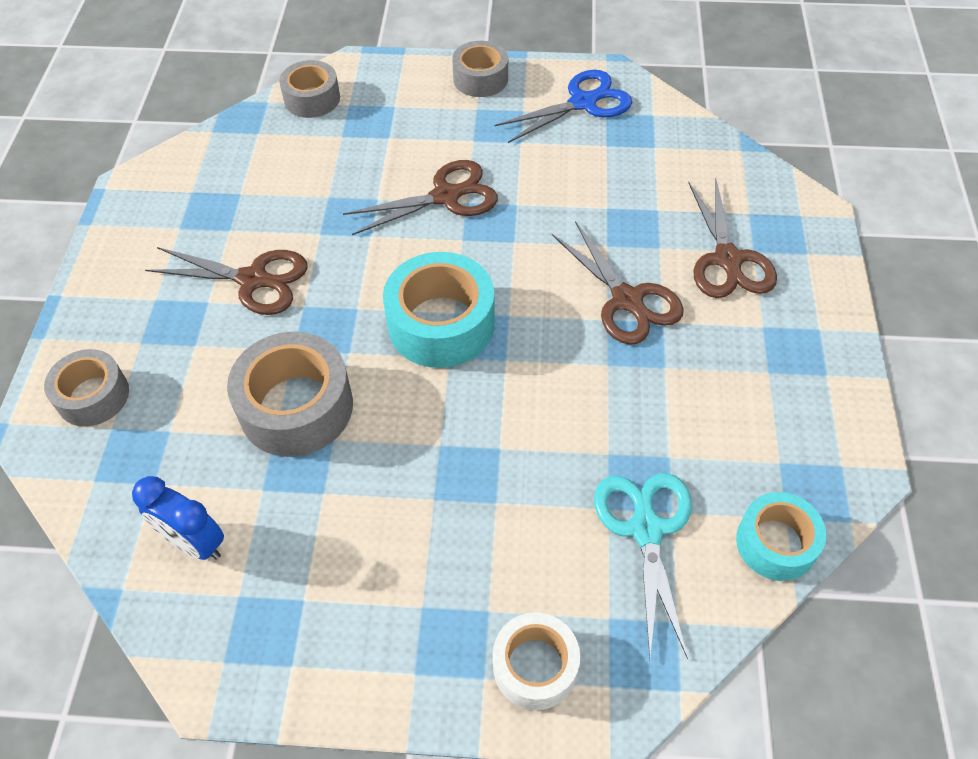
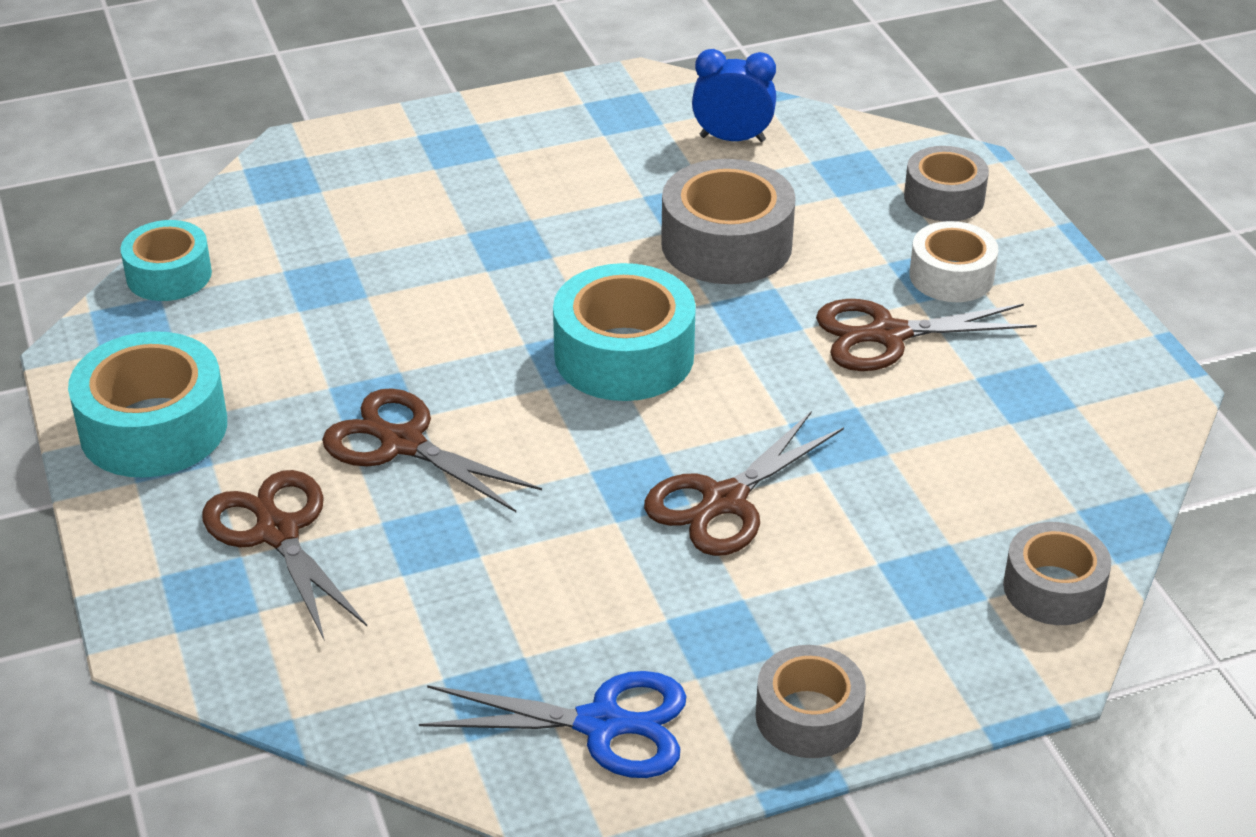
camera: 155 degrees right, 15 degrees down
(535, 666) = (376, 150): white tape -> white tape (951, 276)
(583, 103) = (601, 724): blue scissors -> blue scissors turned 120 degrees counterclockwise
(646, 529) = (305, 251): turquoise scissors -> none
(803, 371) = (153, 428): none -> turquoise tape

